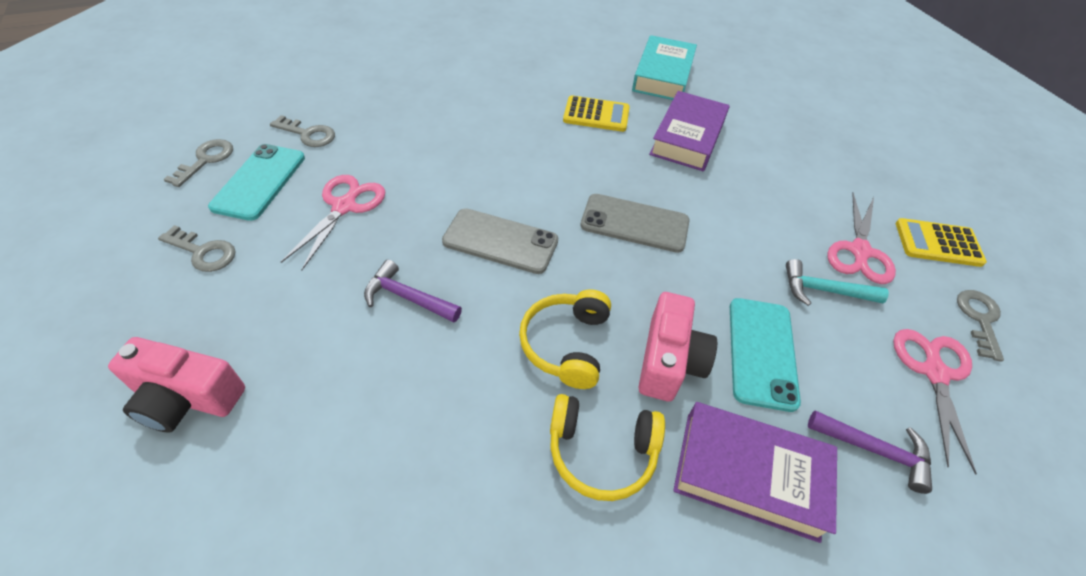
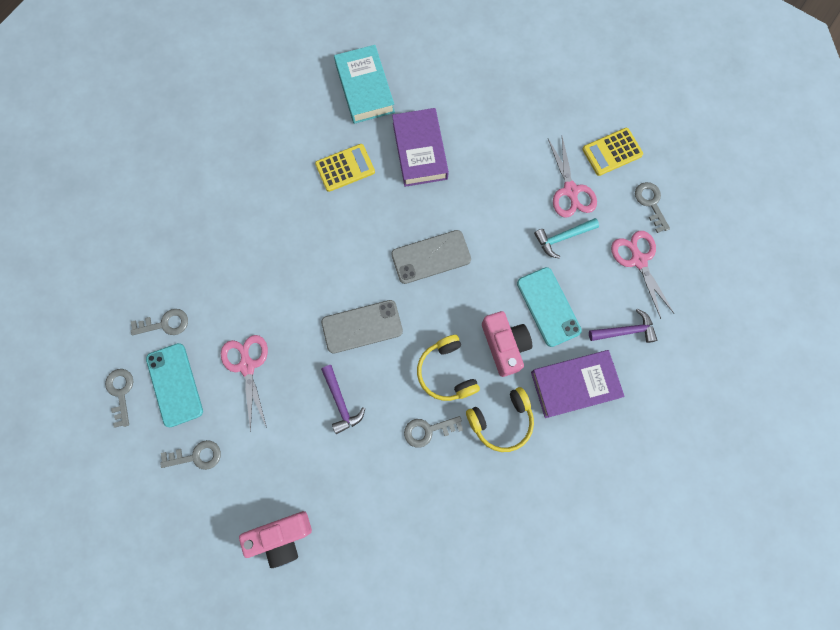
camera: 30 degrees left, 25 degrees up
(407, 297) = (341, 402): purple hammer -> purple hammer turned 105 degrees counterclockwise
(487, 396) = (428, 430): none -> grey key

